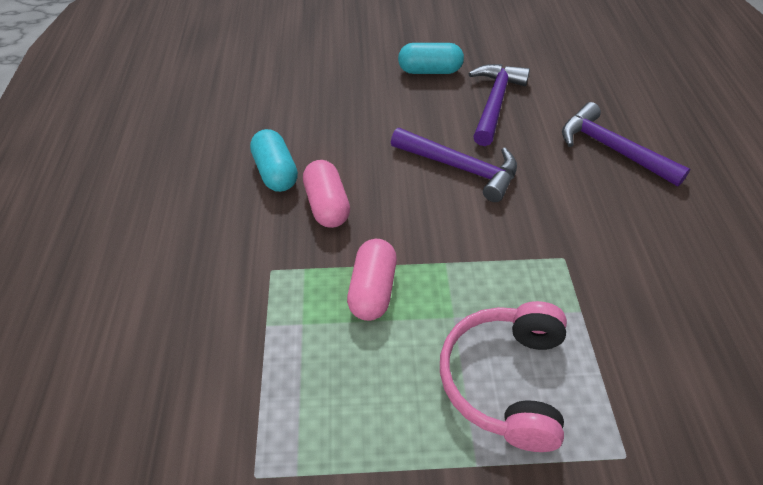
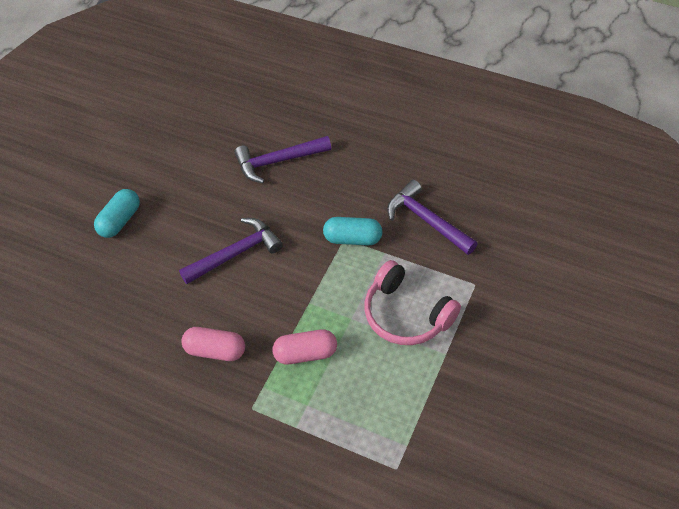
camera: 60 degrees left, 5 degrees up
(275, 172) = (158, 372): turquoise capsule -> turquoise capsule (352, 238)
(372, 290) = (305, 354): pink capsule -> pink capsule turned 45 degrees counterclockwise
(494, 103) = (187, 199): purple hammer -> purple hammer (426, 220)

